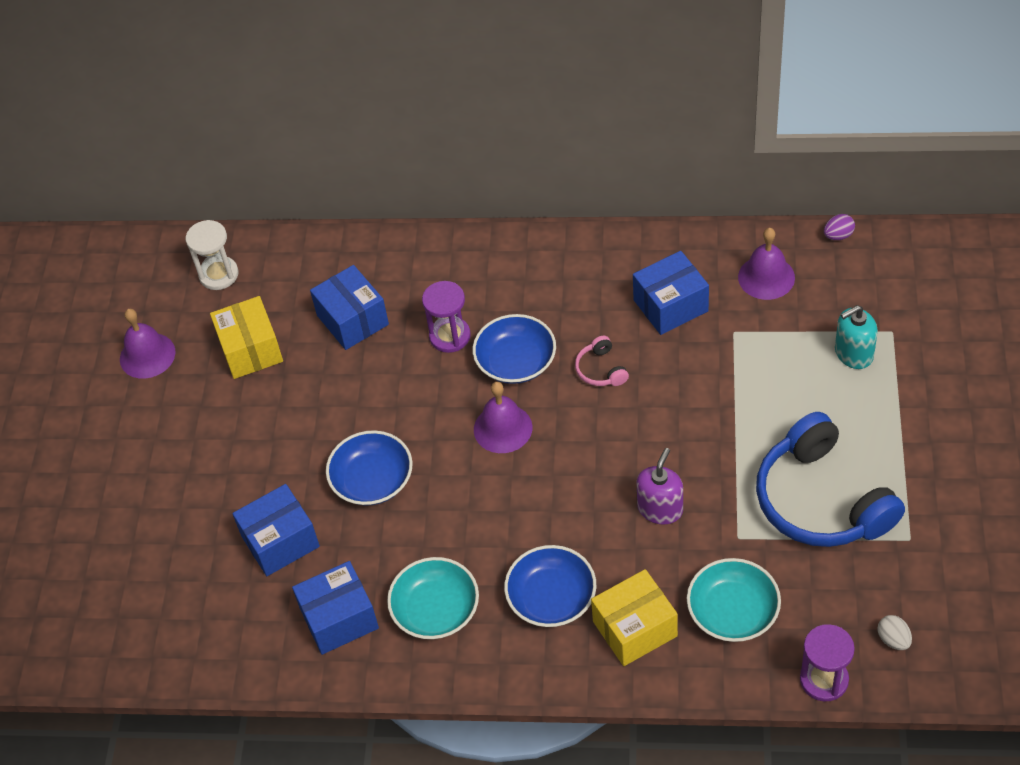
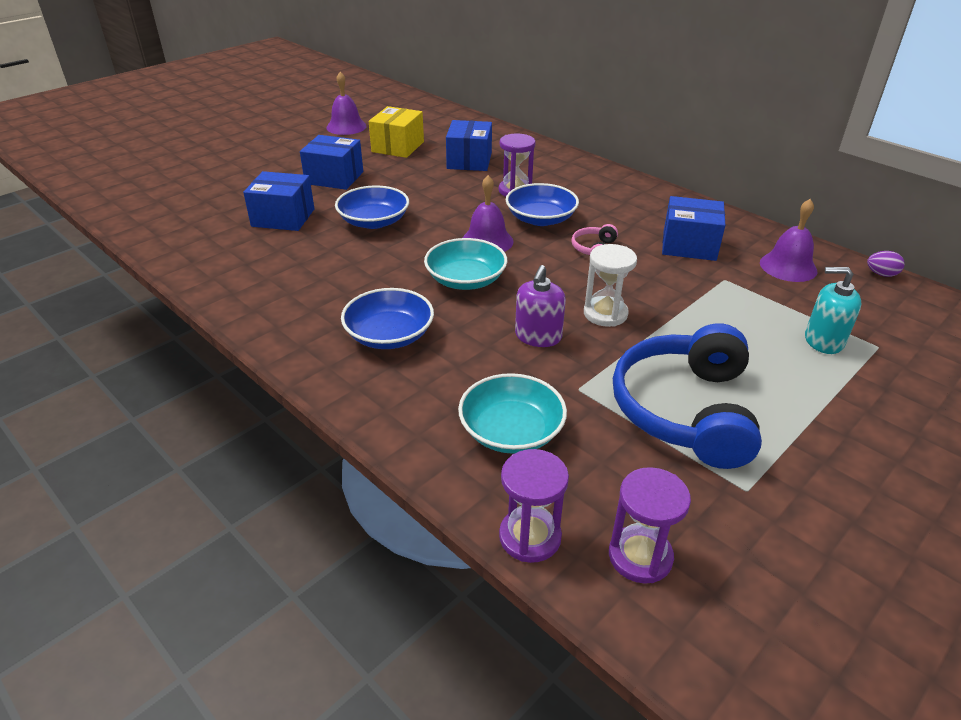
camera: 35 degrees right, 15 degrees down
(219, 275) = (427, 118): white hourglass -> white hourglass (605, 314)
(339, 619) = (252, 265): blue box -> blue box (334, 178)
(435, 610) = (310, 295): turquoise bowl -> turquoise bowl (466, 279)
(635, 628) = (420, 389): yellow box -> none
(660, 509) = (538, 336): purple soap dispenser -> purple soap dispenser turned 135 degrees clockwise
(893, 639) = (640, 556): white egg -> purple hourglass

